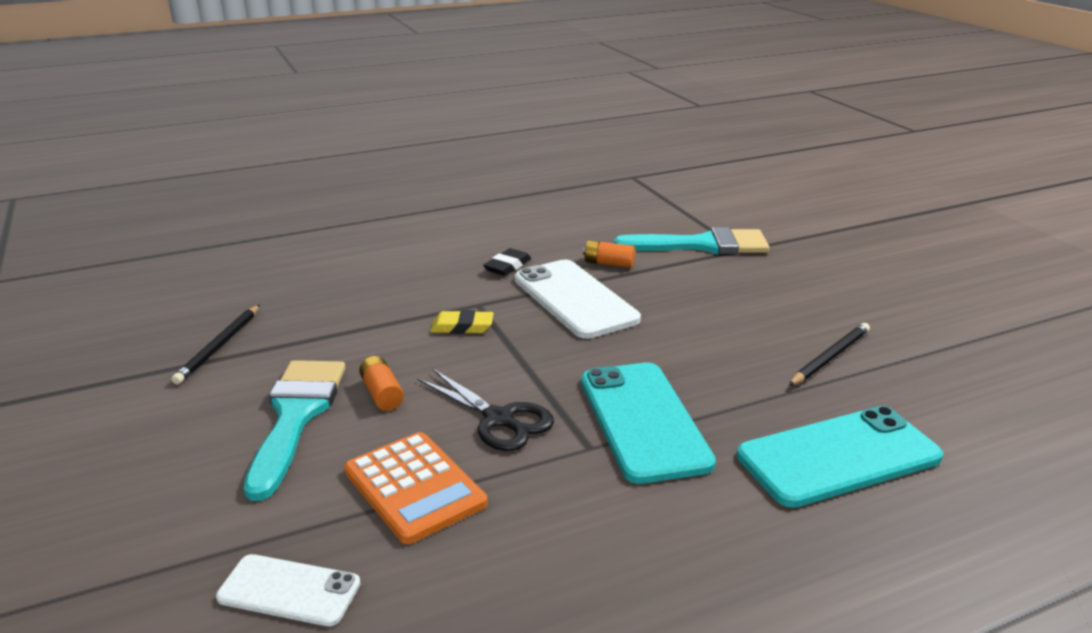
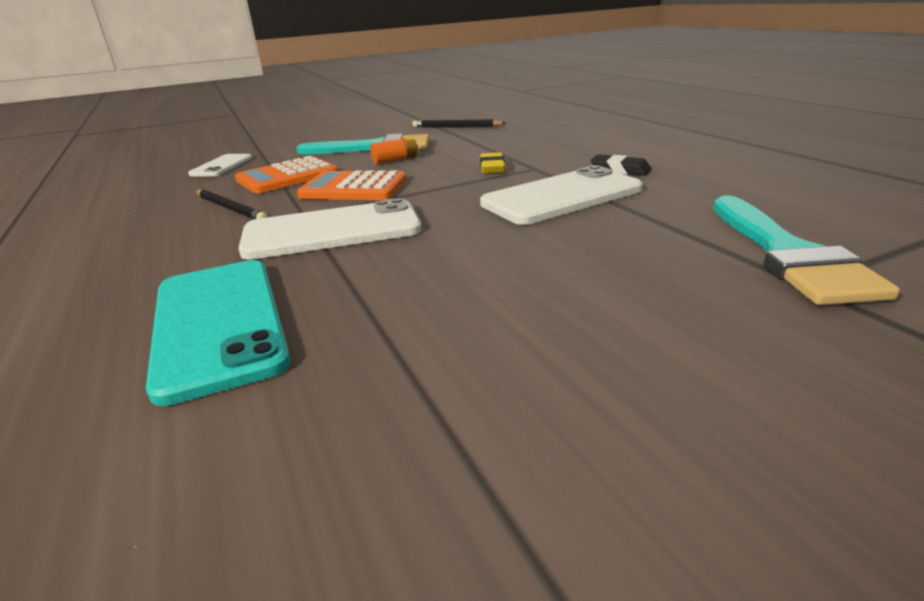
camera: 90 degrees right, 0 degrees up
(499, 419) = (353, 188): black scissors -> orange calculator
(608, 263) = (663, 205): orange battery -> none
(643, 421) = (332, 231): turquoise phone -> white phone
(830, 357) = (445, 339): black pencil -> black pencil (231, 208)

